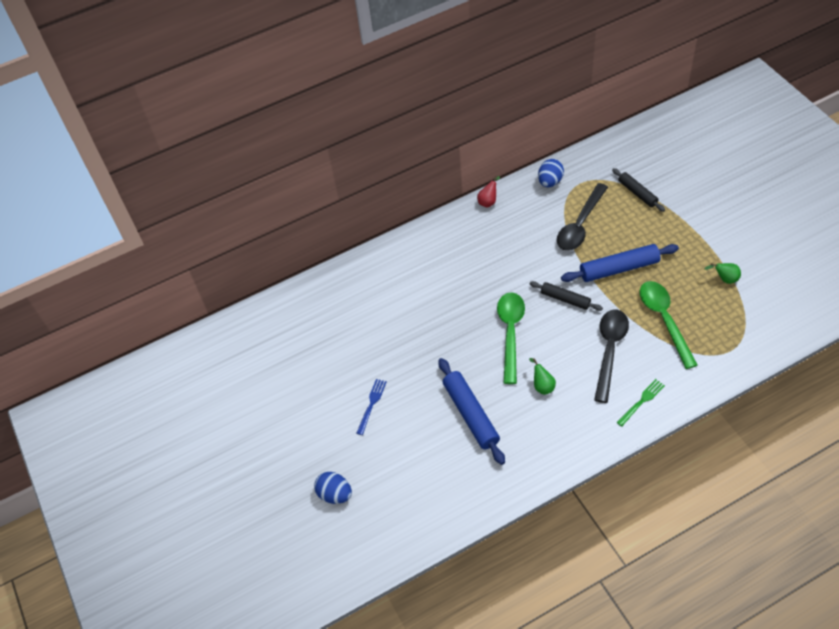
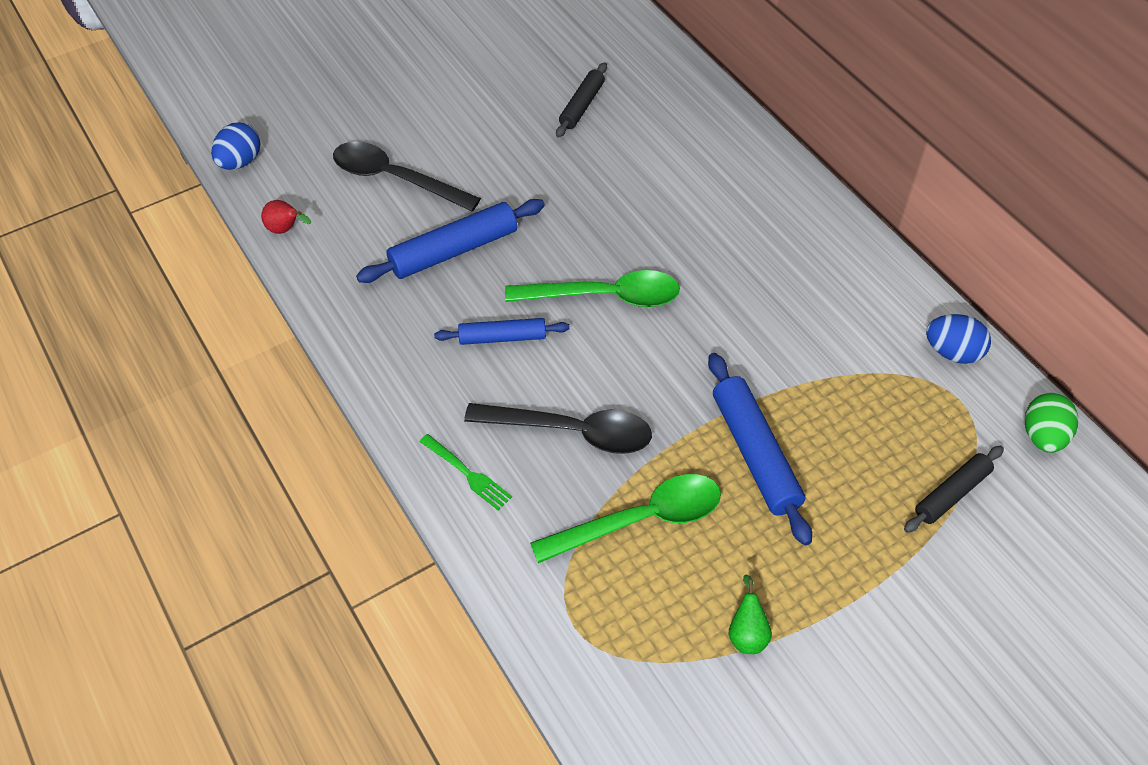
camera: 80 degrees right, 0 degrees up
(335, 494) = (339, 116): blue egg -> blue egg (240, 162)
(371, 404) = (476, 142): blue fork -> none
(488, 201) = (885, 264): red pear -> red pear (286, 230)
(542, 386) = (502, 337): green pear -> blue rolling pin
(565, 299) = (678, 371): black rolling pin -> black rolling pin (581, 106)
(580, 225) = (853, 396): black spoon -> black spoon (395, 179)
(601, 155) = (1042, 436): none -> green egg

